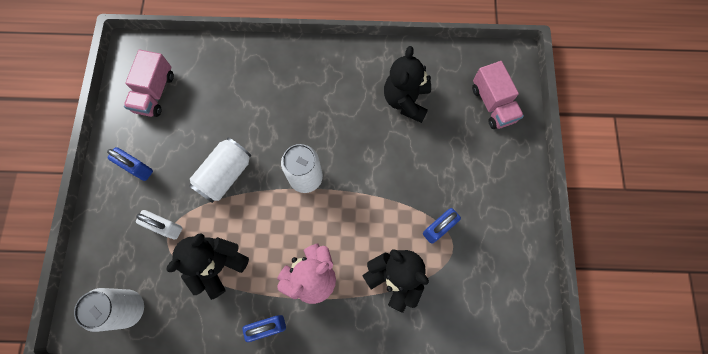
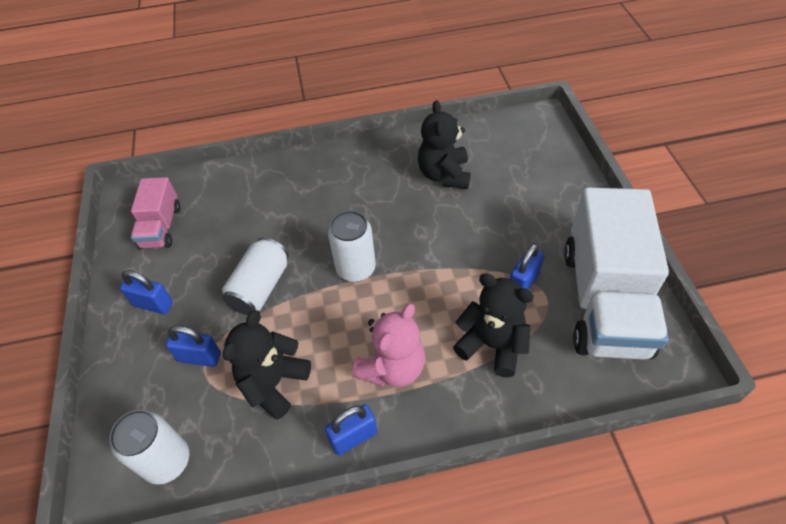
camera: 10 degrees left, 20 degrees down
(166, 227) = (199, 357): white padlock -> blue padlock
(493, 104) = (536, 158): pink truck -> none
(499, 263) = (604, 300): none -> white truck

